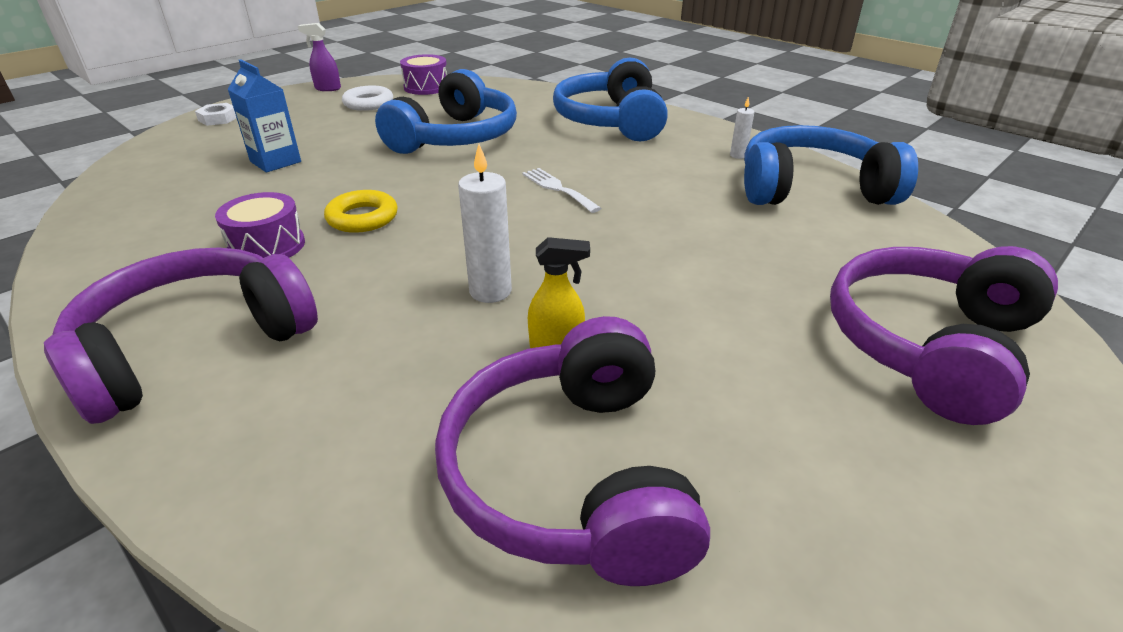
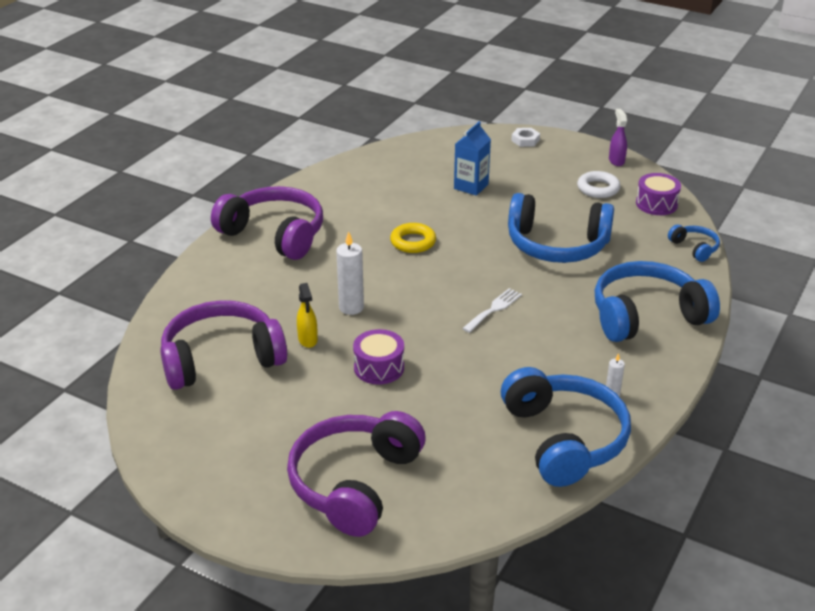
camera: 75 degrees right, 0 degrees up
(267, 246) = (367, 221): purple drum -> purple drum (379, 367)
(514, 87) = (694, 248): none -> blue headphones
(929, 346) = (354, 483): purple headphones -> purple headphones turned 90 degrees counterclockwise

